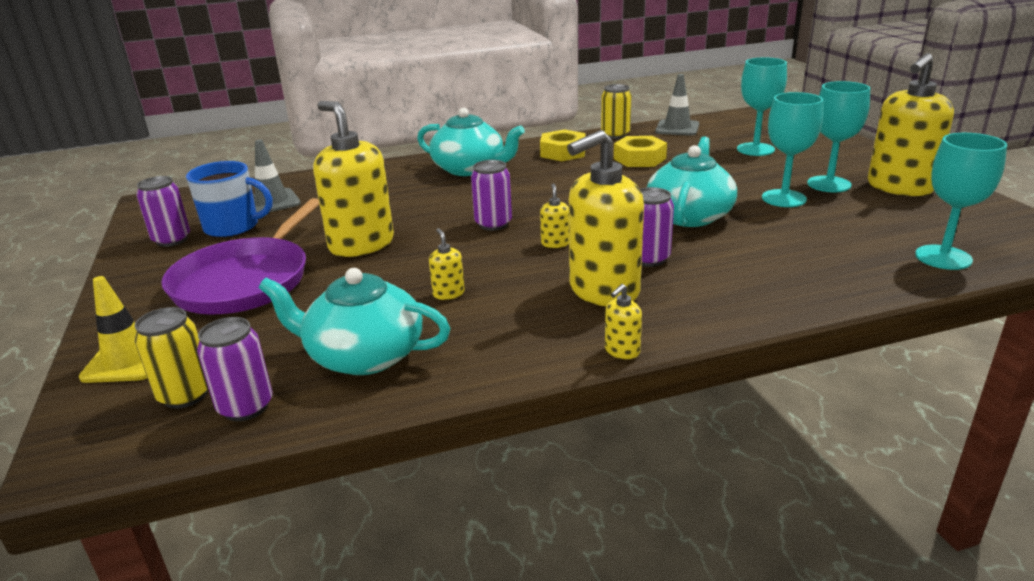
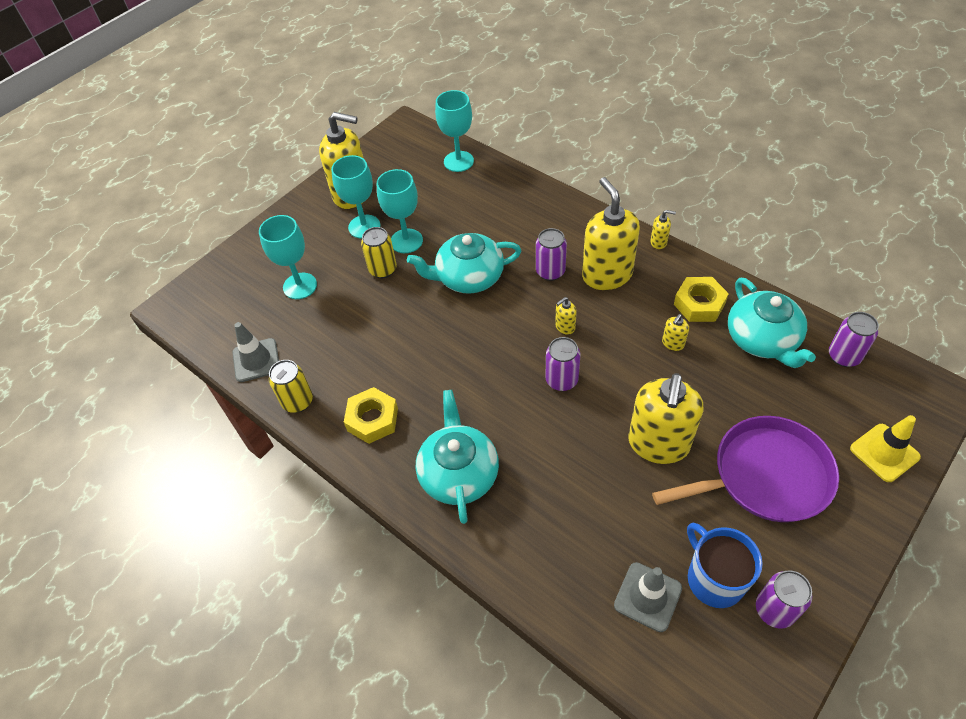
camera: 120 degrees left, 25 degrees up
(185, 395) = (867, 391): yellow can -> yellow can (383, 269)
(603, 291) = (607, 275): yellow soap dispenser -> yellow soap dispenser turned 135 degrees counterclockwise
(639, 159) = (362, 353): yellow nut -> yellow nut (699, 304)

